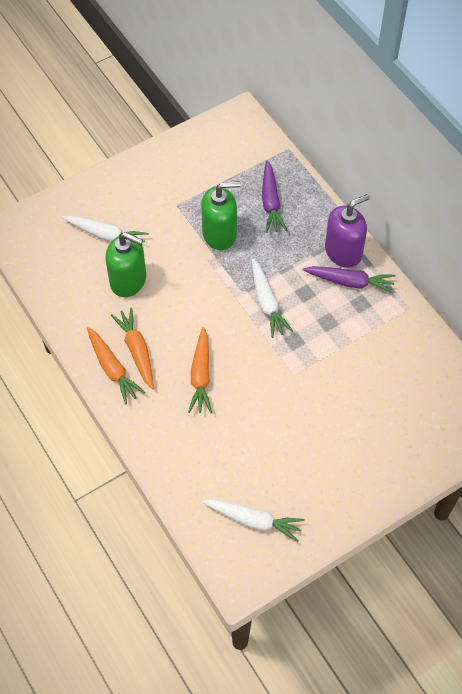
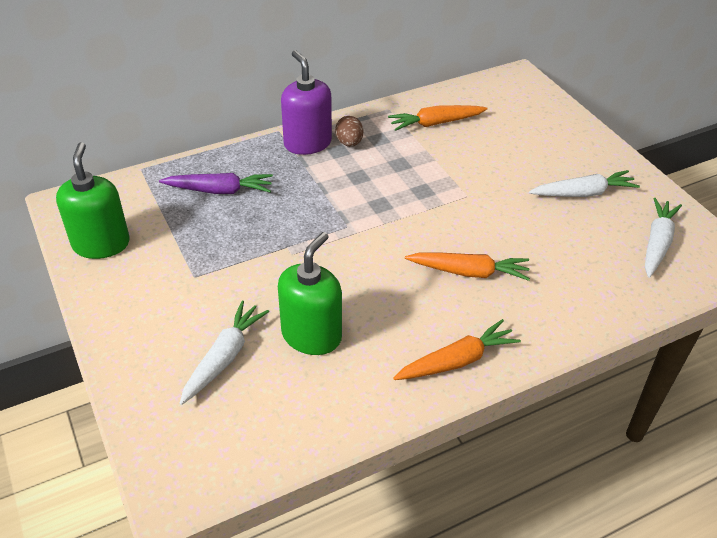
camera: 85 degrees left, 15 degrees down
(137, 351) = (429, 332): orange carrot -> orange carrot (435, 123)
(219, 234) = (255, 239): green soap dispenser -> green soap dispenser (101, 244)
(267, 303) = (368, 207): white carrot -> white carrot (583, 193)
(350, 282) = (349, 143): purple carrot -> brown egg

